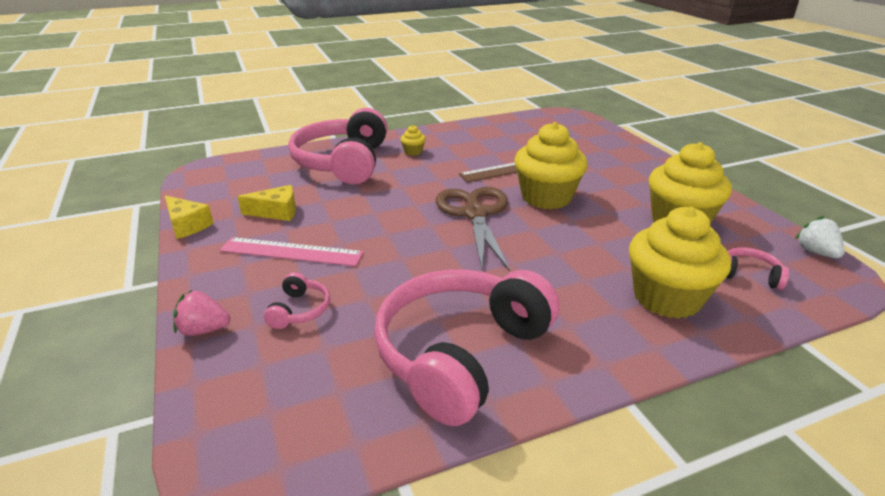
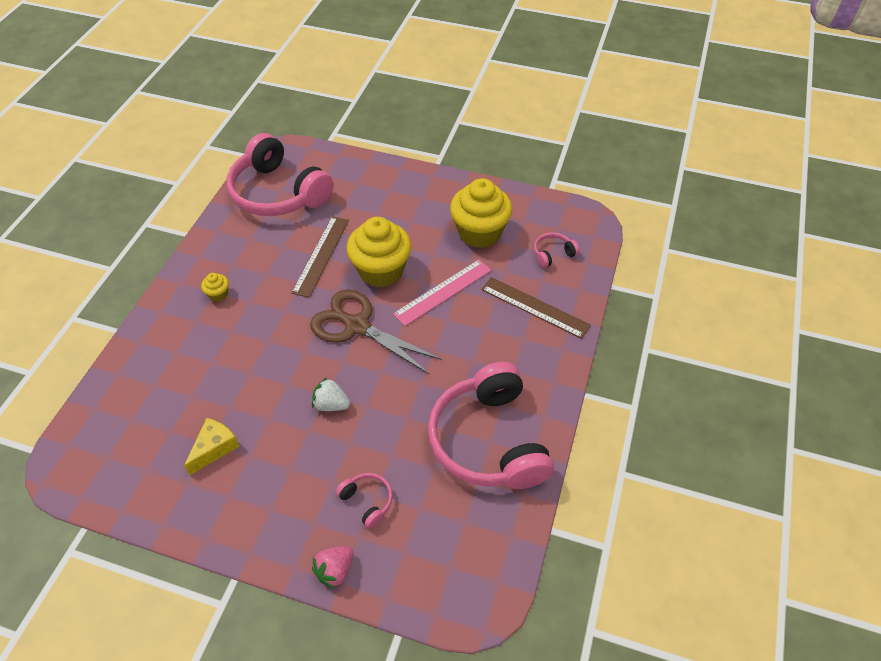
camera: 50 degrees left, 20 degrees up
(187, 225) = (165, 524): yellow cheese -> none
(291, 251) = (288, 468): pink ruler -> pink ruler (443, 292)
(343, 162) = (179, 353): pink headphones -> pink headphones (278, 193)
(667, 298) = (534, 307): yellow cupcake -> brown ruler
(816, 252) = (564, 206): white strawberry -> white strawberry (331, 404)

